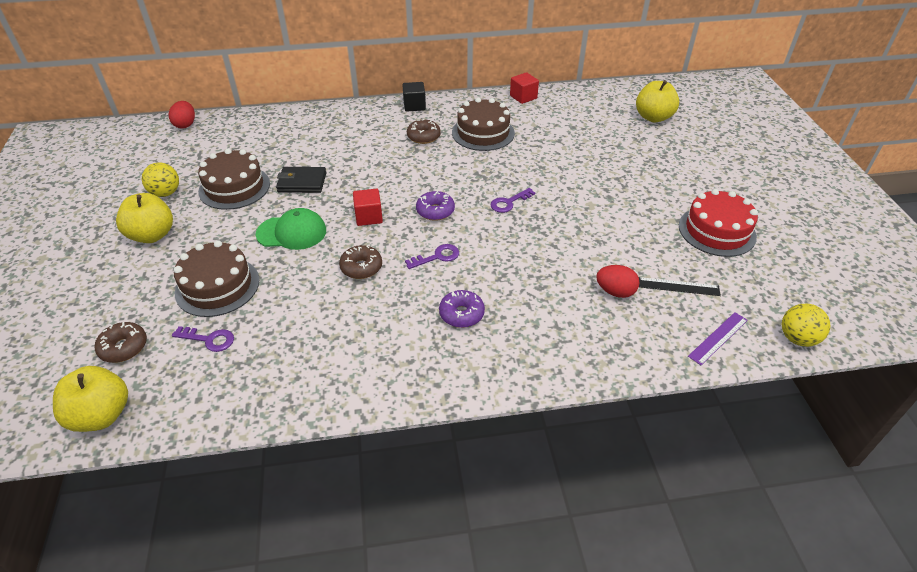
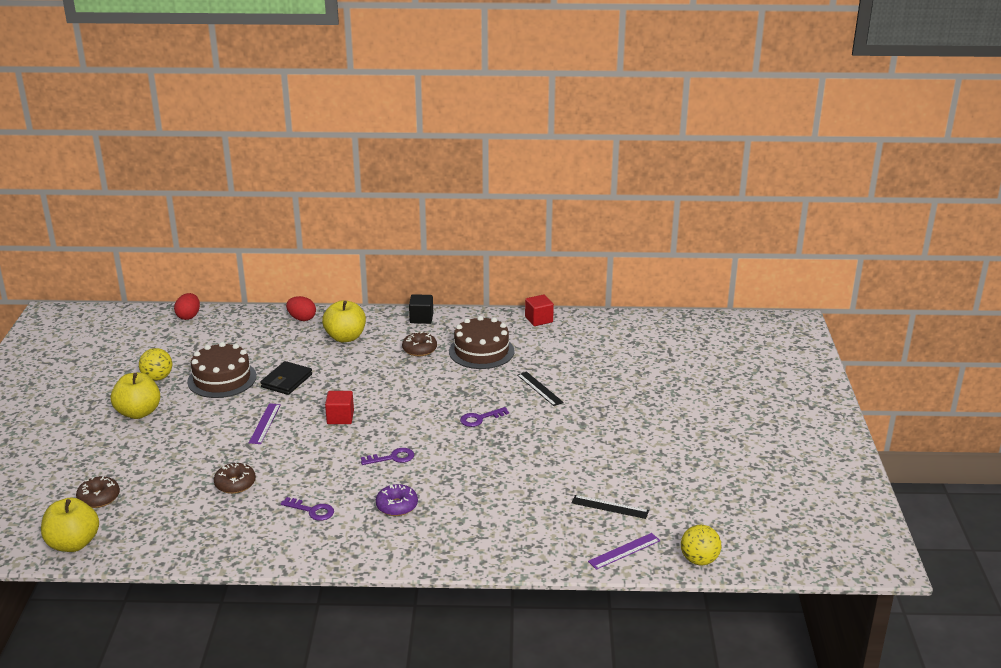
camera: 10 degrees right, 15 degrees down
(209, 339) = (171, 500): purple key -> purple key (312, 510)
(217, 286) = (187, 460): brown cake -> none
(292, 232) = (265, 423): green cap -> purple ruler
(302, 182) = (286, 381): black wallet -> black wallet turned 75 degrees counterclockwise
(361, 267) = (319, 459): brown donut -> brown donut (235, 484)
(435, 211) = (405, 419): purple donut -> none
(553, 165) = (539, 388): none -> black ruler
(615, 292) = (547, 504): red egg -> red egg (302, 318)
(653, 117) = (668, 352): yellow apple -> yellow apple (345, 337)
(717, 231) = (674, 464): red cake -> none

